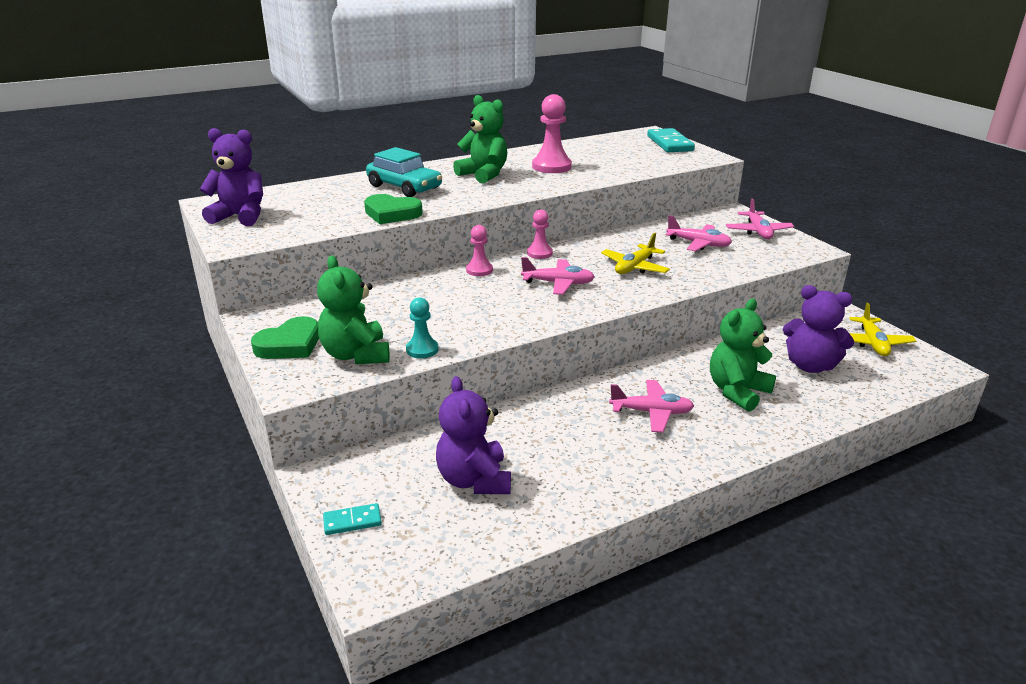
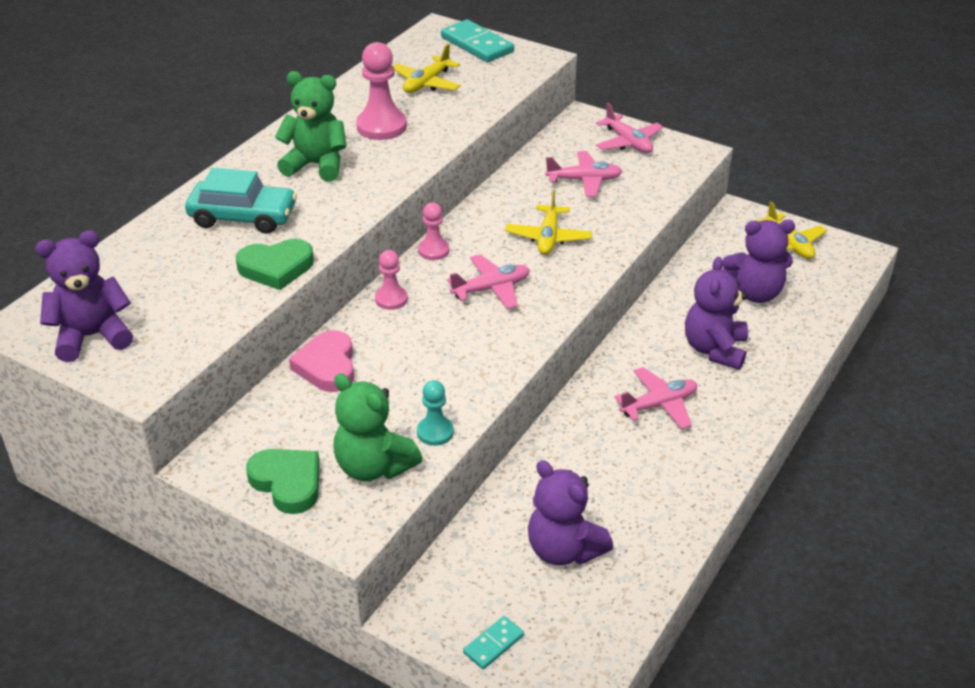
camera: 30 degrees left, 10 degrees up
(290, 344) = (287, 483): green heart -> green heart turned 60 degrees counterclockwise
(393, 292) = (327, 366): none -> pink heart
(610, 154) = (427, 83): none -> yellow plane
(737, 392) = (714, 349): green teddy bear -> purple teddy bear

